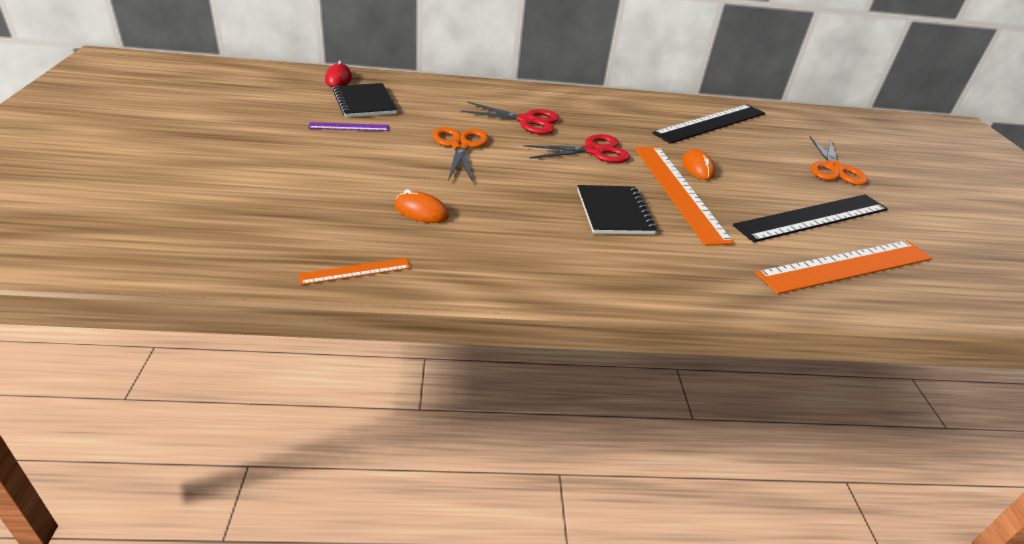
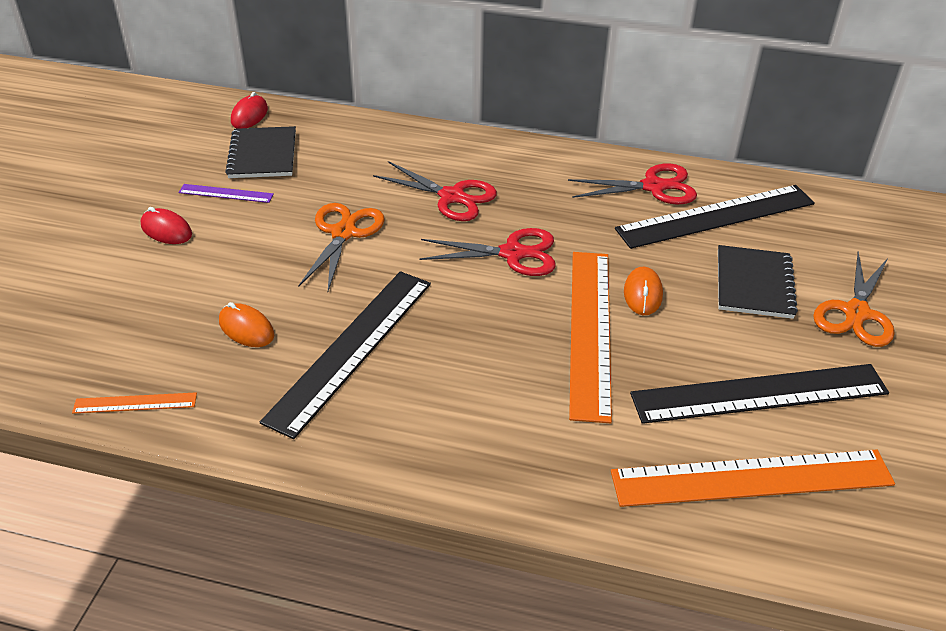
camera: 20 degrees right, 5 degrees up
(312, 152) = (166, 230): none -> red mouse
(515, 217) = (351, 349): none -> black ruler
(614, 212) = (481, 354): black notebook -> black notebook (754, 284)
(660, 109) = (653, 187): none -> red scissors

